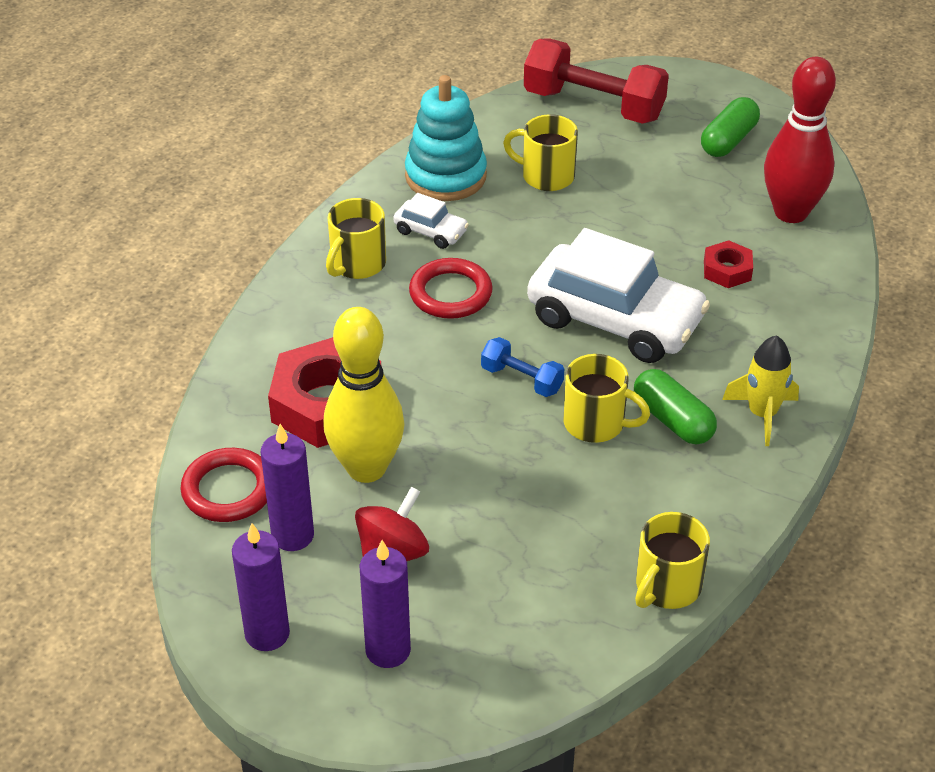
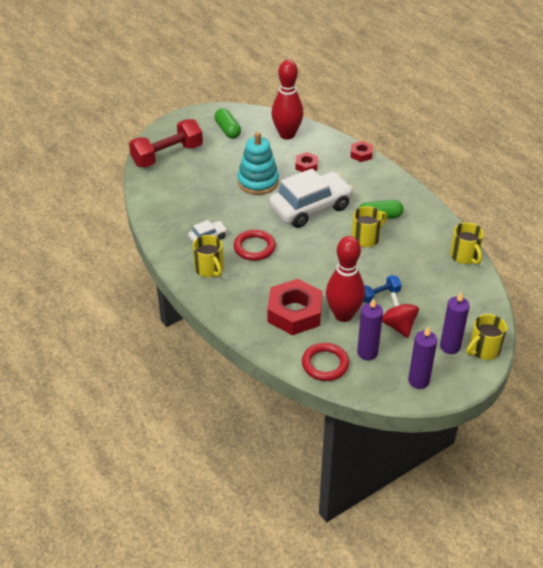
camera: 60 degrees left, 0 degrees up
(366, 468) = (343, 315): yellow bowling pin -> red bowling pin
(445, 176) = (173, 218): turquoise stacking toy -> turquoise stacking toy (258, 182)
(522, 379) = (325, 248): blue dumbbell -> blue dumbbell (379, 295)
(546, 176) = (202, 188): yellow mug -> yellow mug (483, 349)
(762, 414) = (393, 193): yellow rocket -> none
(835, 327) = (361, 154): none -> red nut

